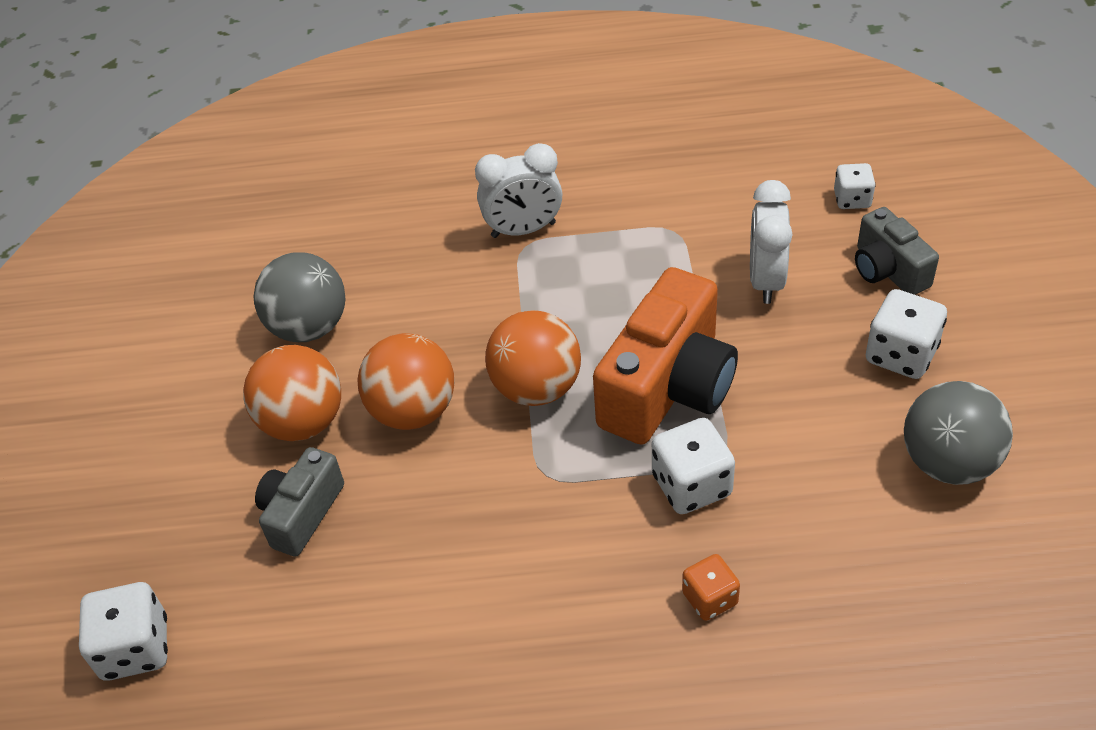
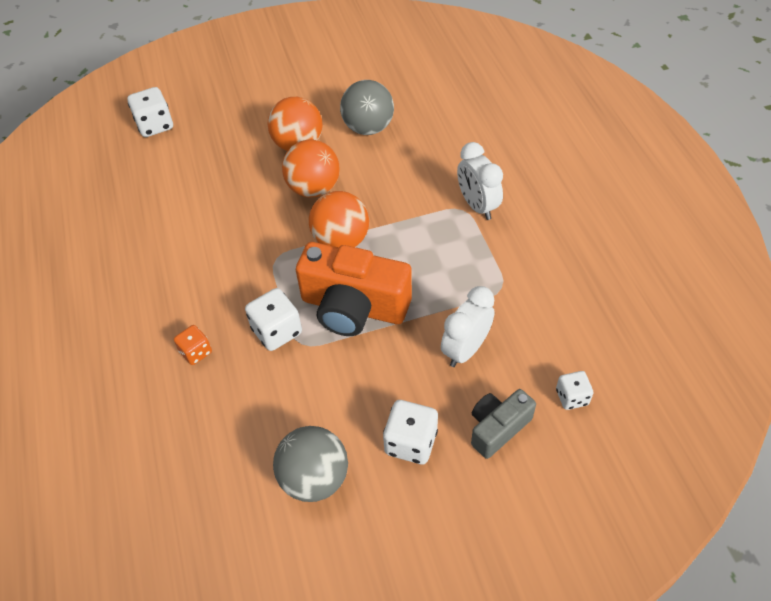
camera: 75 degrees right, 5 degrees up
(302, 513) = (237, 161): grey camera -> none
(765, 280) = (465, 349): white clock -> white clock turned 45 degrees counterclockwise

